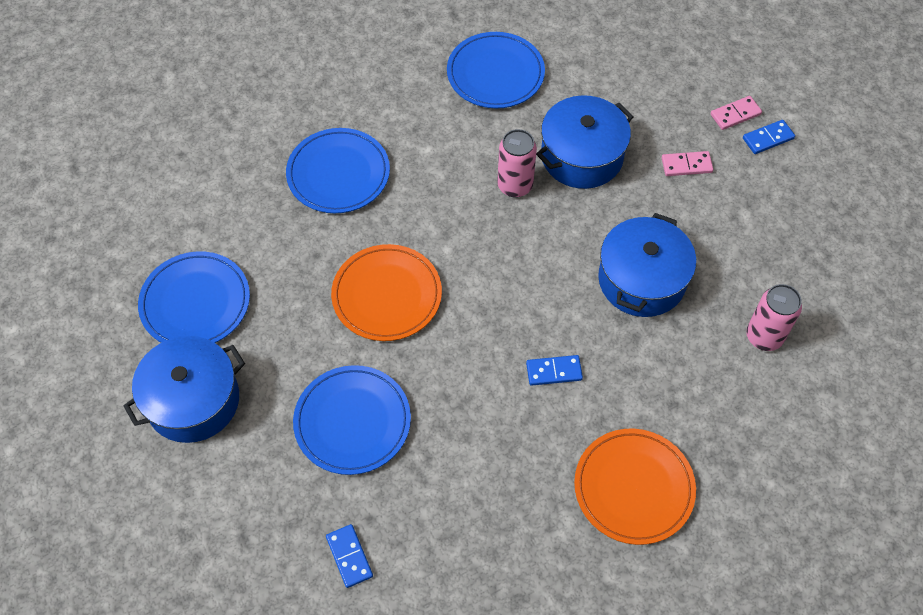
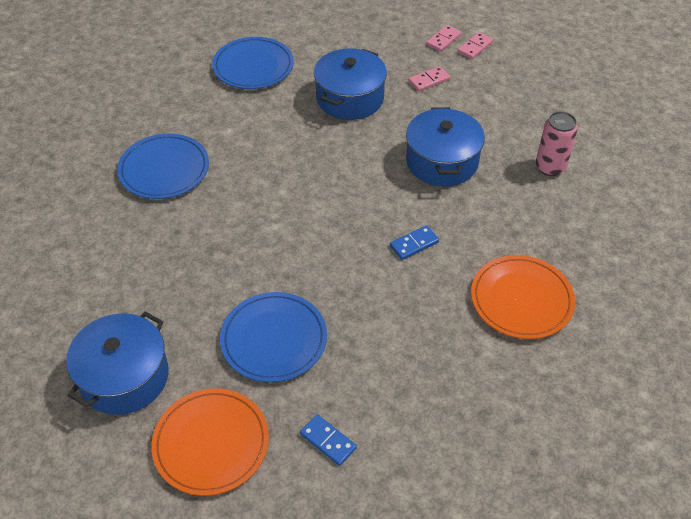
camera: 25 degrees left, 10 degrees down
(195, 302) = (88, 302): blue plate -> none
(387, 295) = (251, 239): orange plate -> orange plate (211, 443)
(515, 186) = (310, 133): pink can -> none
(768, 138) = (475, 47): blue domino -> pink domino

